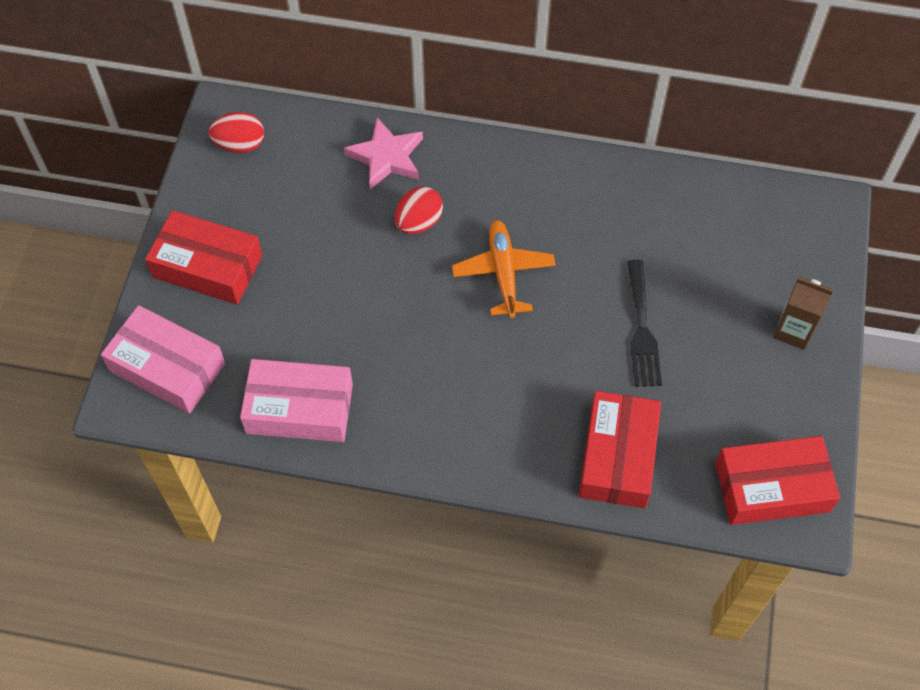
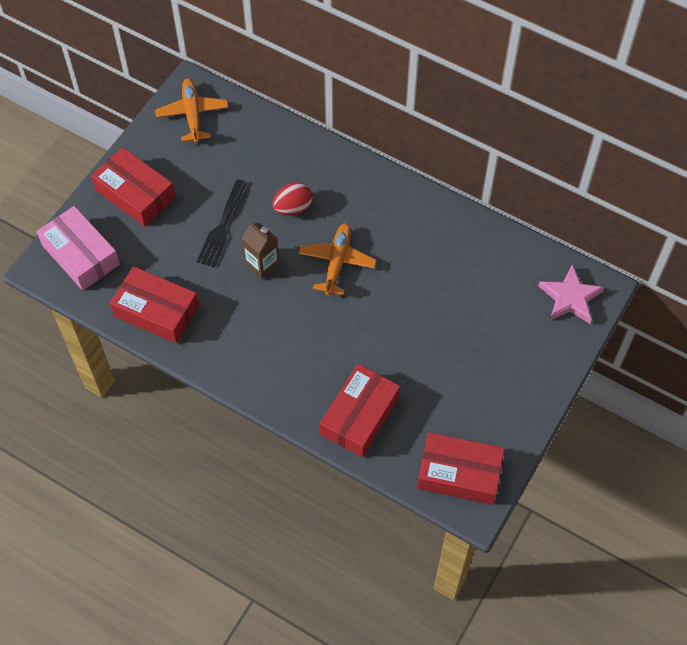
camera: 20 degrees right, 0 degrees up
(240, 145) = (192, 114): red egg -> orange plane
(299, 408) = (156, 311): pink box -> red box
(386, 157) = (290, 154): pink star -> pink star (570, 298)
(642, 329) = (417, 333): black fork -> black fork (222, 227)
(793, 330) = (527, 369): brown carton -> brown carton (262, 265)

